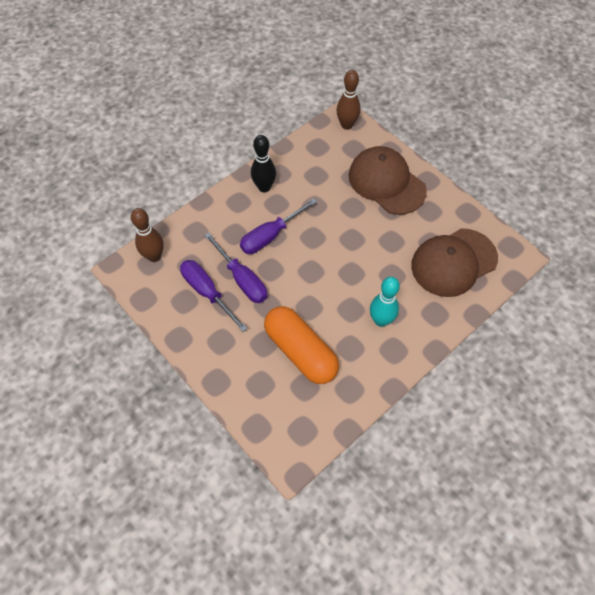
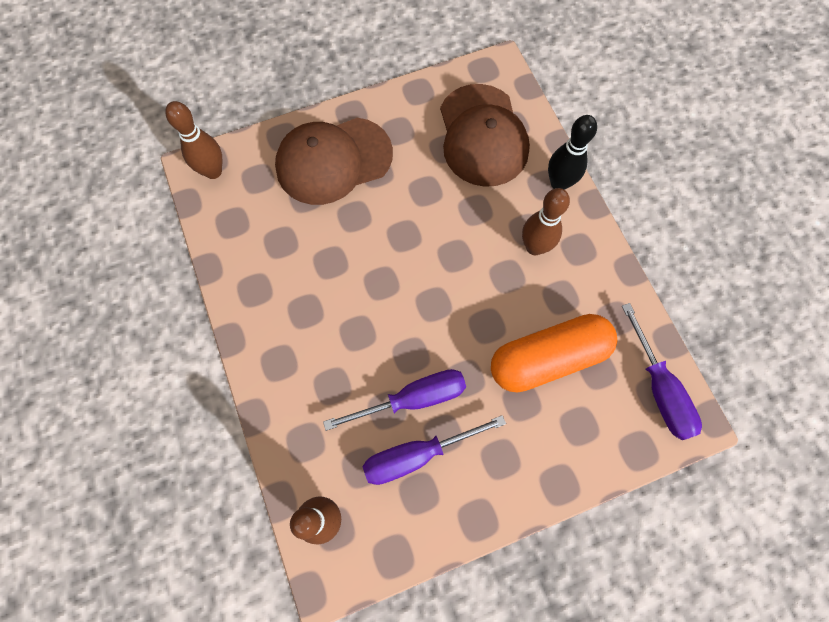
camera: 70 degrees left, 10 degrees up
(264, 187) = (269, 318): black bowling pin -> black bowling pin (559, 183)
(270, 236) = (357, 337): purple screwdriver -> purple screwdriver (659, 389)
(381, 320) = (534, 247): turquoise bowling pin -> brown bowling pin

